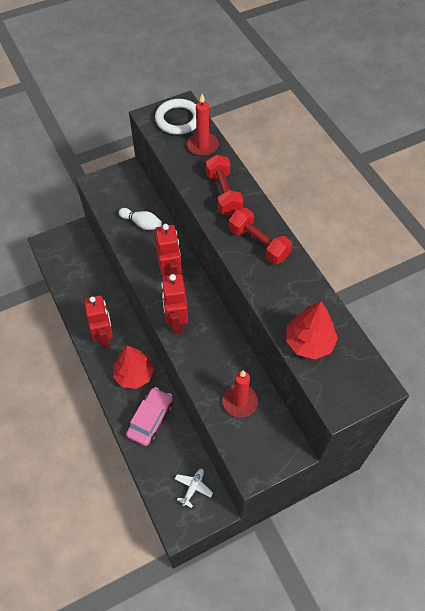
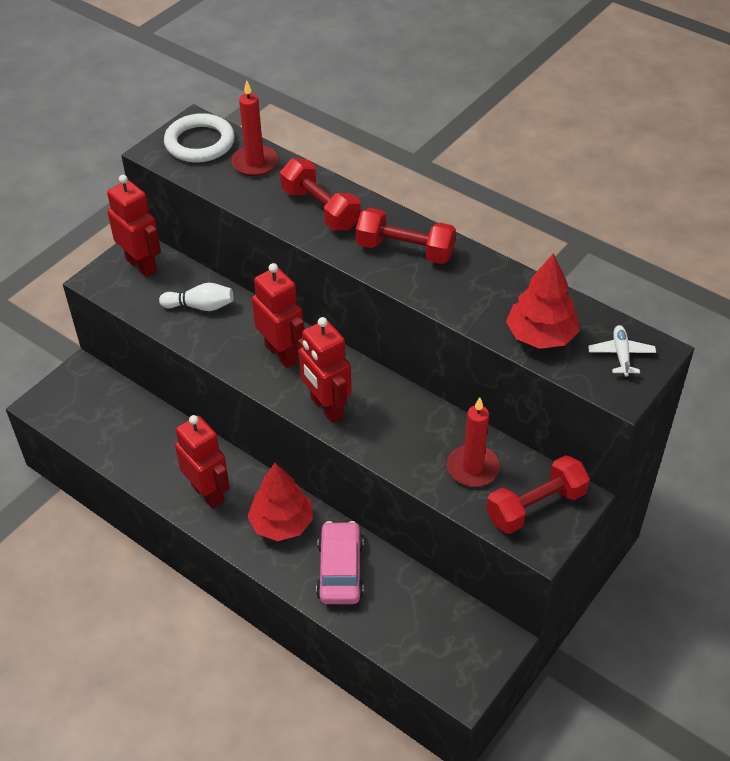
camera: 25 degrees left, 10 degrees down
(124, 183) = (142, 265): none -> red robot
(193, 487) = (452, 628): white plane -> white plane (621, 355)
(263, 445) = (535, 506): none -> red dumbbell

